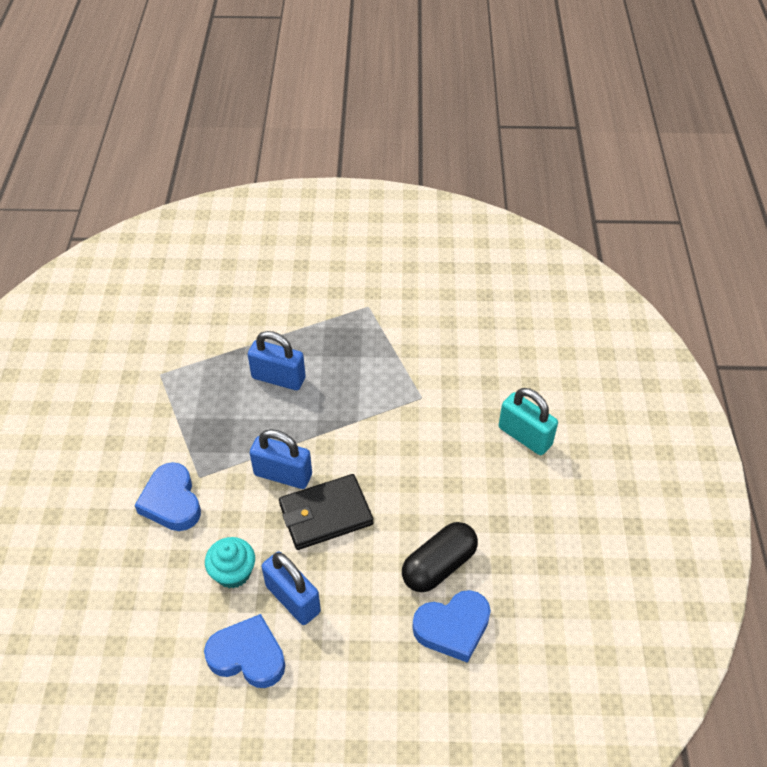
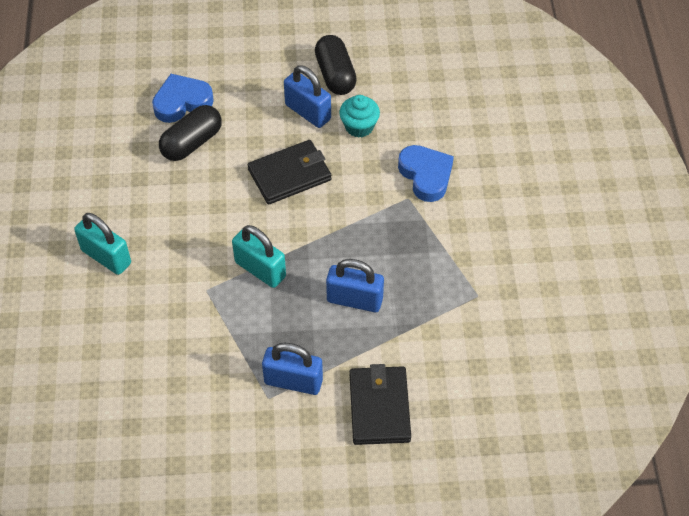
camera: 175 degrees right, 5 degrees up
(248, 656) = (335, 75): blue heart -> black capsule
(274, 293) = (379, 407): none -> black wallet
(283, 474) = (332, 205): blue padlock -> blue padlock (293, 381)
(367, 412) = (260, 269): none -> turquoise padlock

